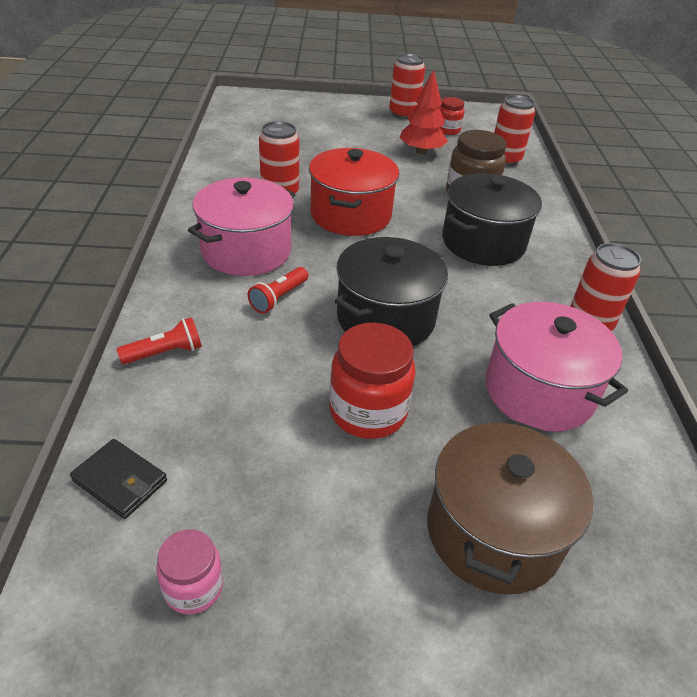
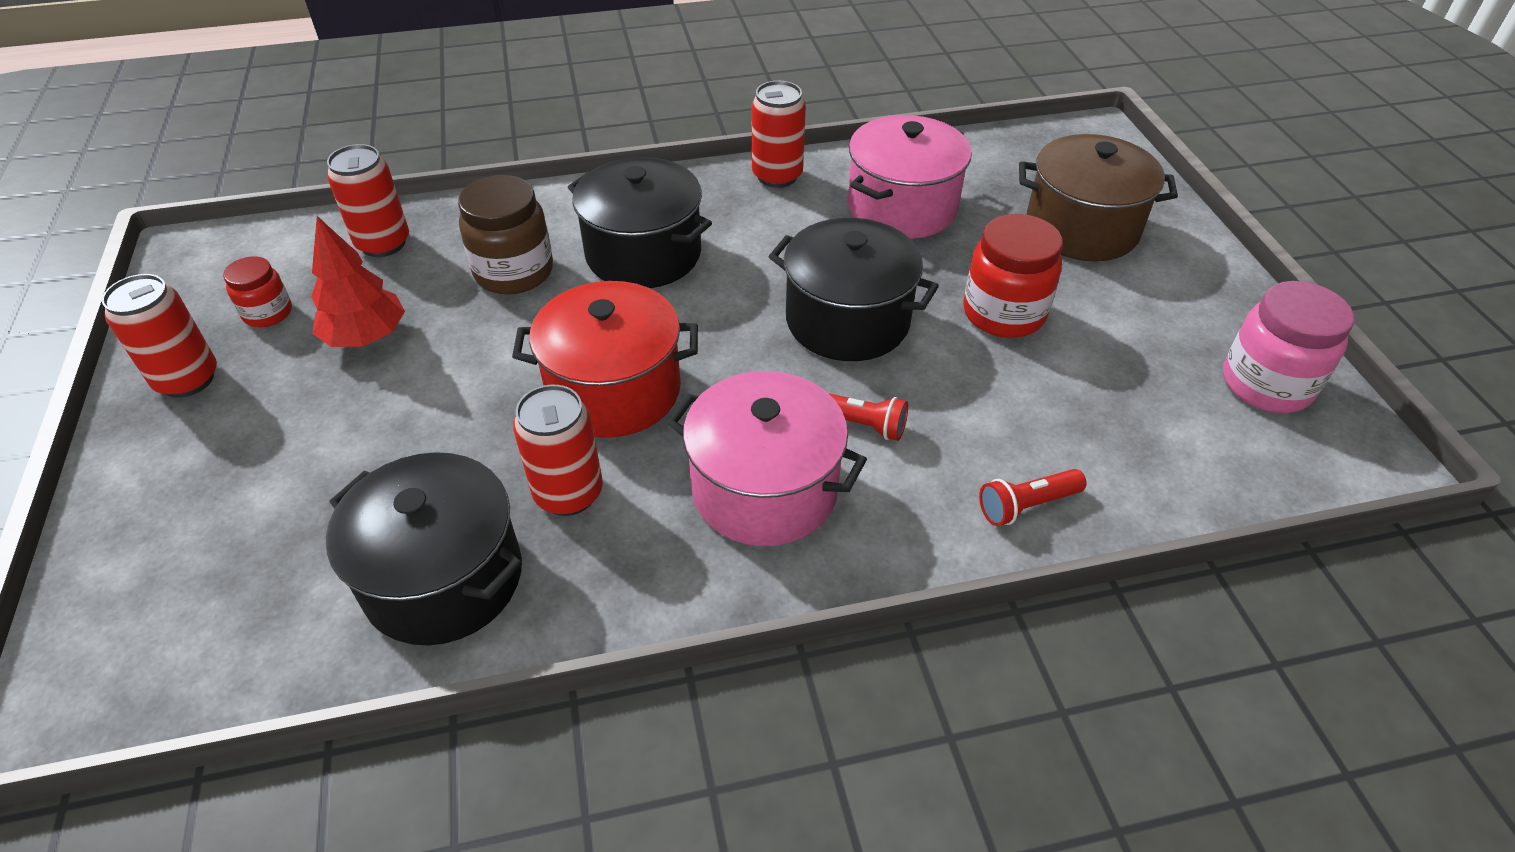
camera: 100 degrees left, 5 degrees up
(120, 481) = (1218, 474): black wallet -> none
(165, 353) = (1026, 505): red flashlight -> red flashlight turned 75 degrees counterclockwise
(193, 587) = (1266, 384): pink jar -> pink jar, size x1.71
(247, 160) = (443, 578): none -> black pot

